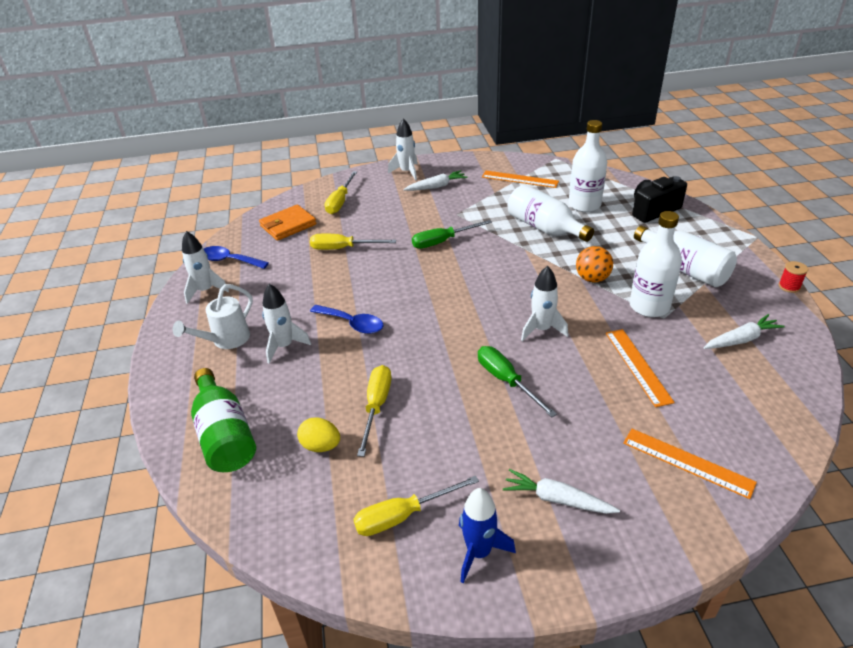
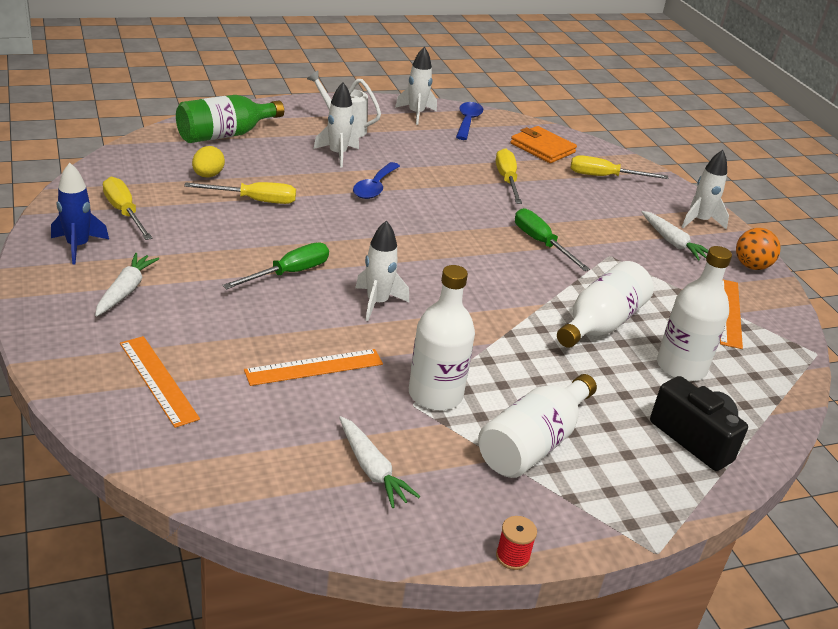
camera: 75 degrees right, 5 degrees down
(592, 278) = (488, 353): orange ball -> orange ball (751, 266)
(687, 462) = (158, 380): orange ruler -> orange ruler turned 60 degrees counterclockwise

